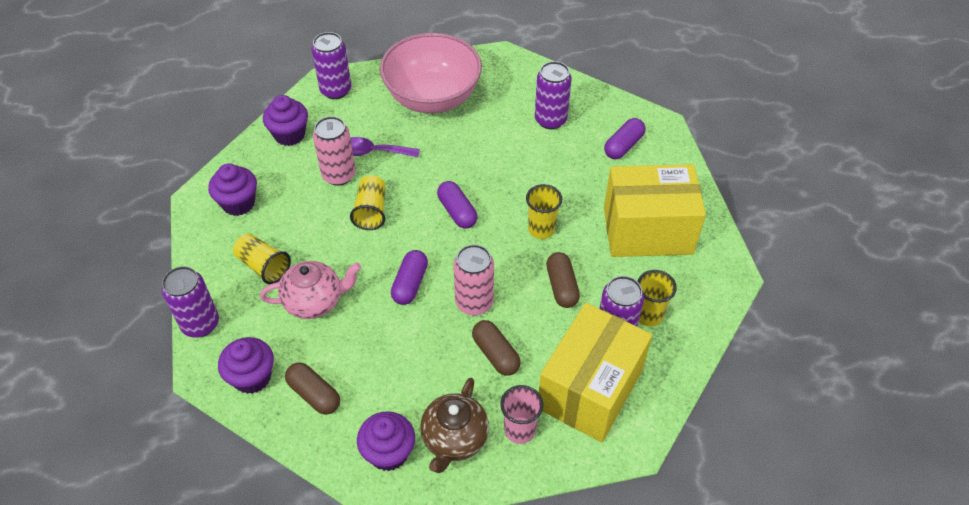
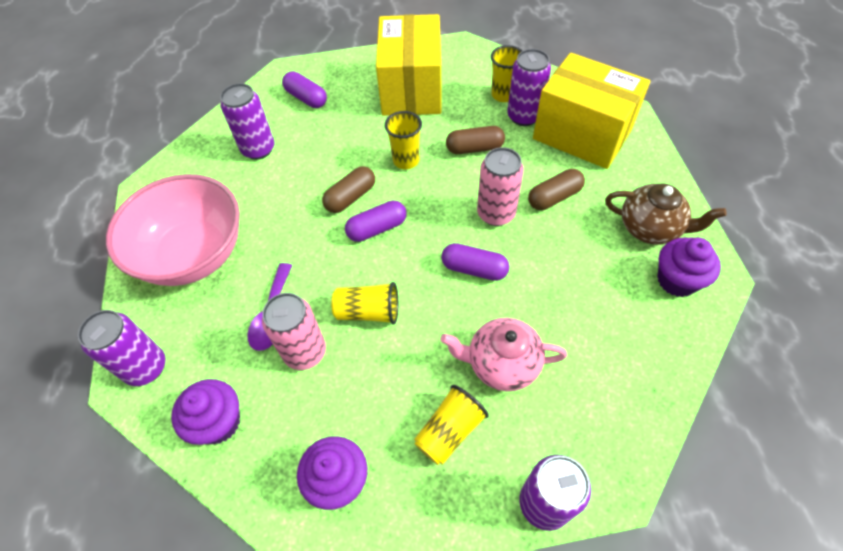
camera: 85 degrees left, 5 degrees up
(252, 377) = (613, 424): purple cupcake -> none
(314, 394) = (624, 354): brown capsule -> brown capsule (350, 197)
(315, 301) = (501, 364): pink teapot -> pink teapot turned 75 degrees counterclockwise
(520, 430) = (631, 181): pink cup -> none

